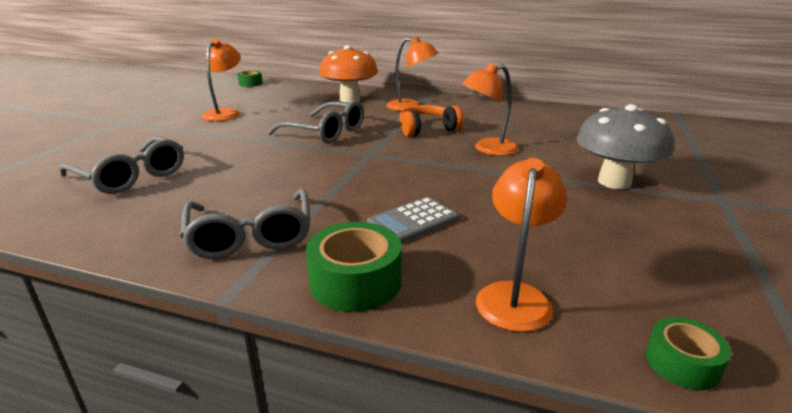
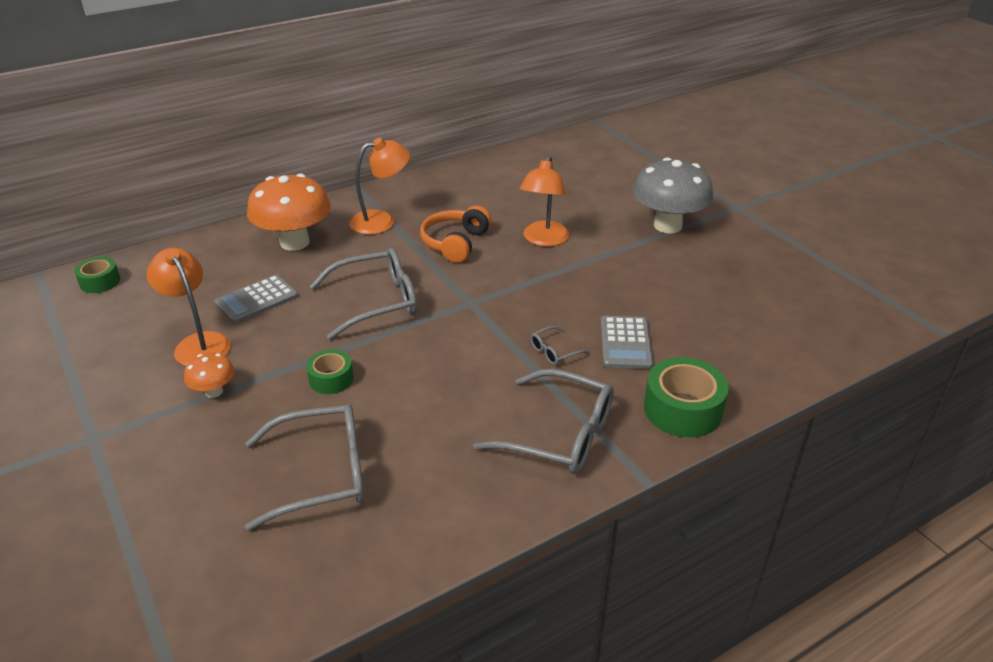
camera: 50 degrees left, 10 degrees up
(186, 129) = (214, 391): none -> orange mushroom
(282, 110) = (257, 300): none -> grey calculator
(356, 198) = (554, 351): none -> grey glasses
(515, 296) = (760, 353): orange lamp -> none
(682, 363) = (861, 336): green tape -> green tape (331, 379)

